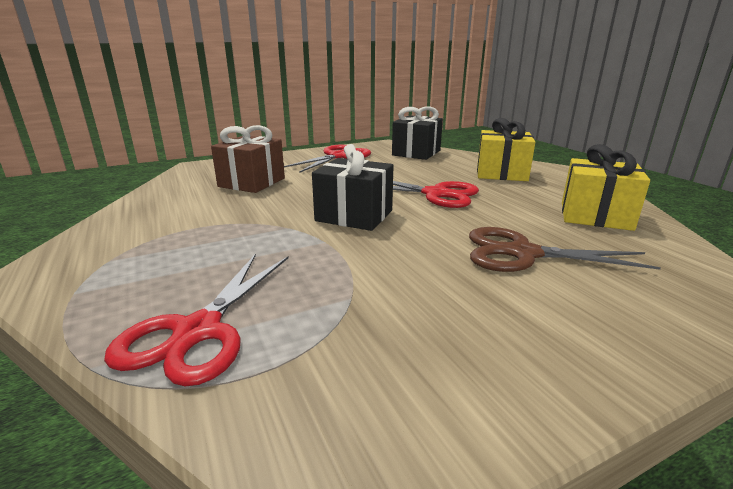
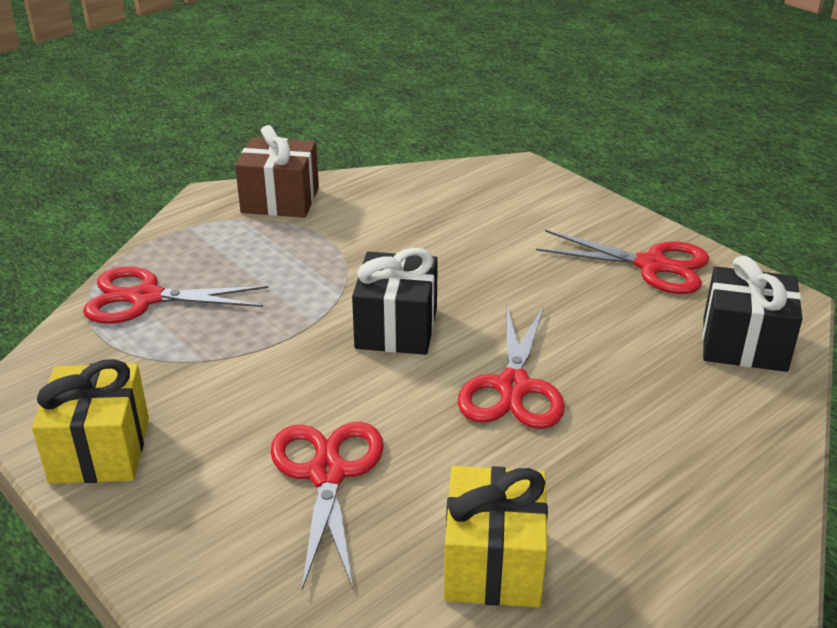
camera: 75 degrees right, 10 degrees up
(252, 182) = (477, 226): brown gift -> brown gift (280, 200)
(501, 173) = (675, 458): yellow gift -> yellow gift (100, 450)
(523, 253) = (327, 474): brown scissors -> red scissors

